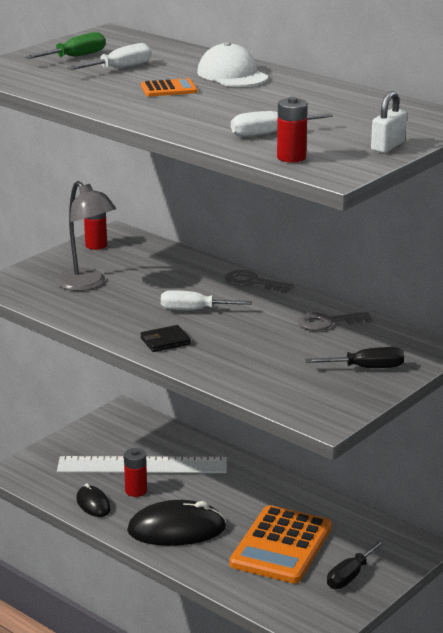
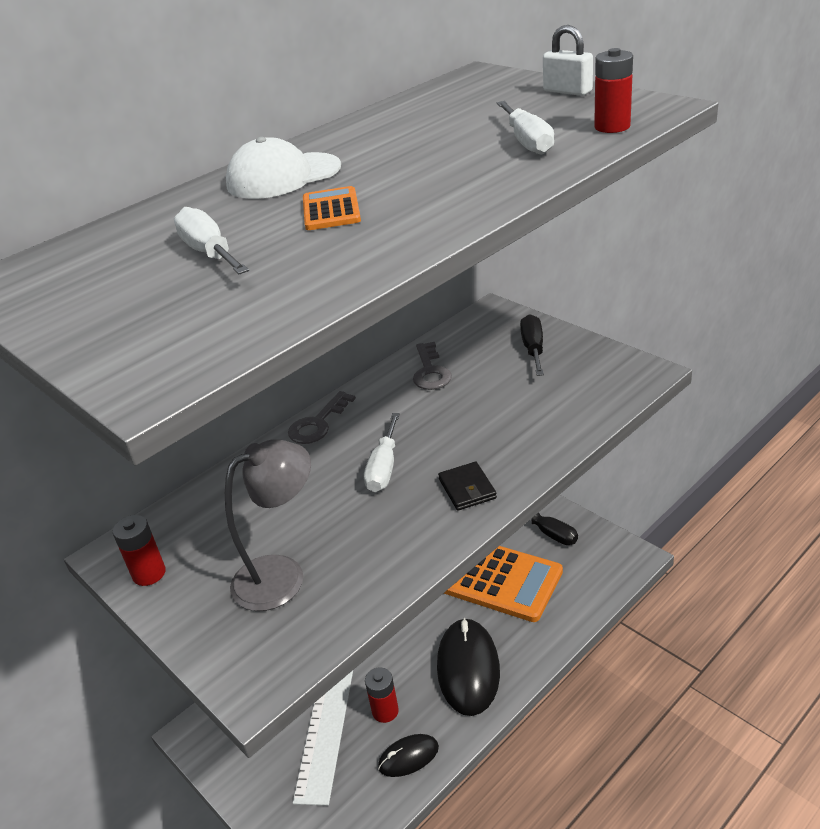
camera: 80 degrees left, 10 degrees up
(75, 57) = (121, 296): green screwdriver -> none

